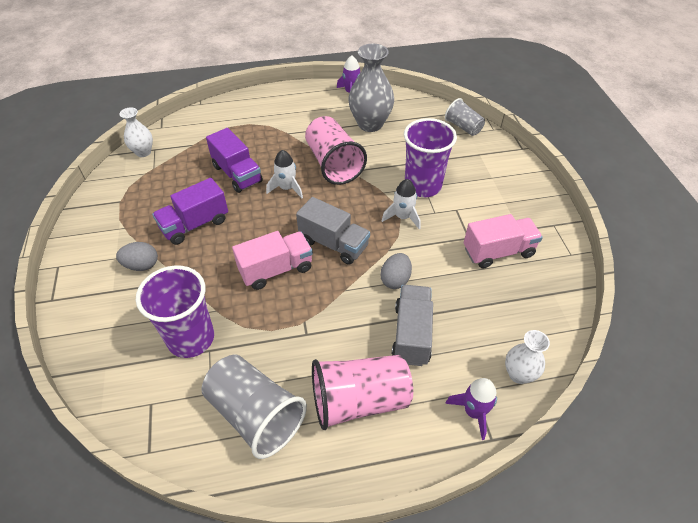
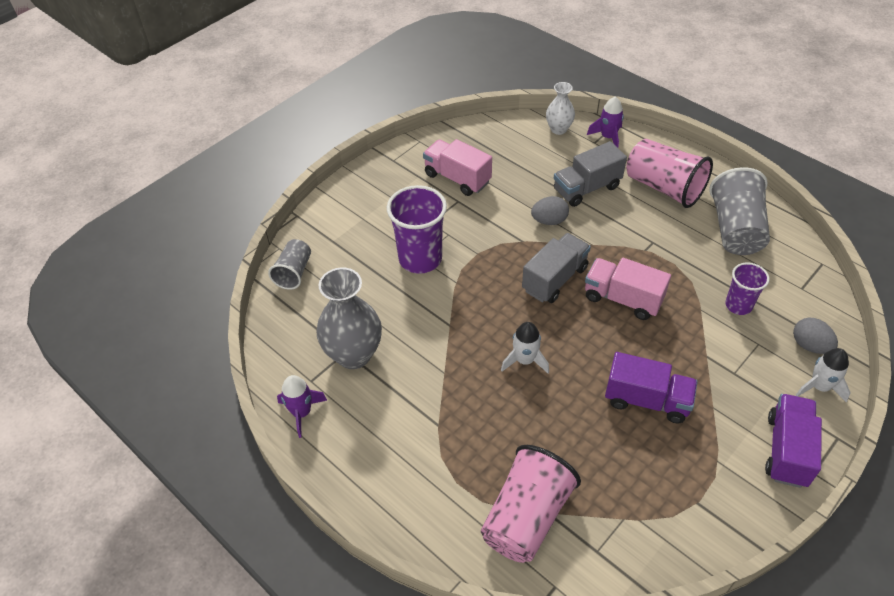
camera: 125 degrees left, 0 degrees up
(142, 265) = (731, 401): grey egg -> grey egg (809, 345)
(143, 152) = (614, 559): white vase -> none
(191, 338) = (738, 305): purple cup -> purple cup, size x0.58
(237, 174) = (548, 421): purple truck -> purple truck (787, 450)
(333, 164) = (452, 345): pink cup -> pink cup (526, 517)
(333, 244) = (554, 279): grey truck -> grey truck turned 45 degrees clockwise
(402, 217) = (475, 251): white rocket -> white rocket (819, 387)

